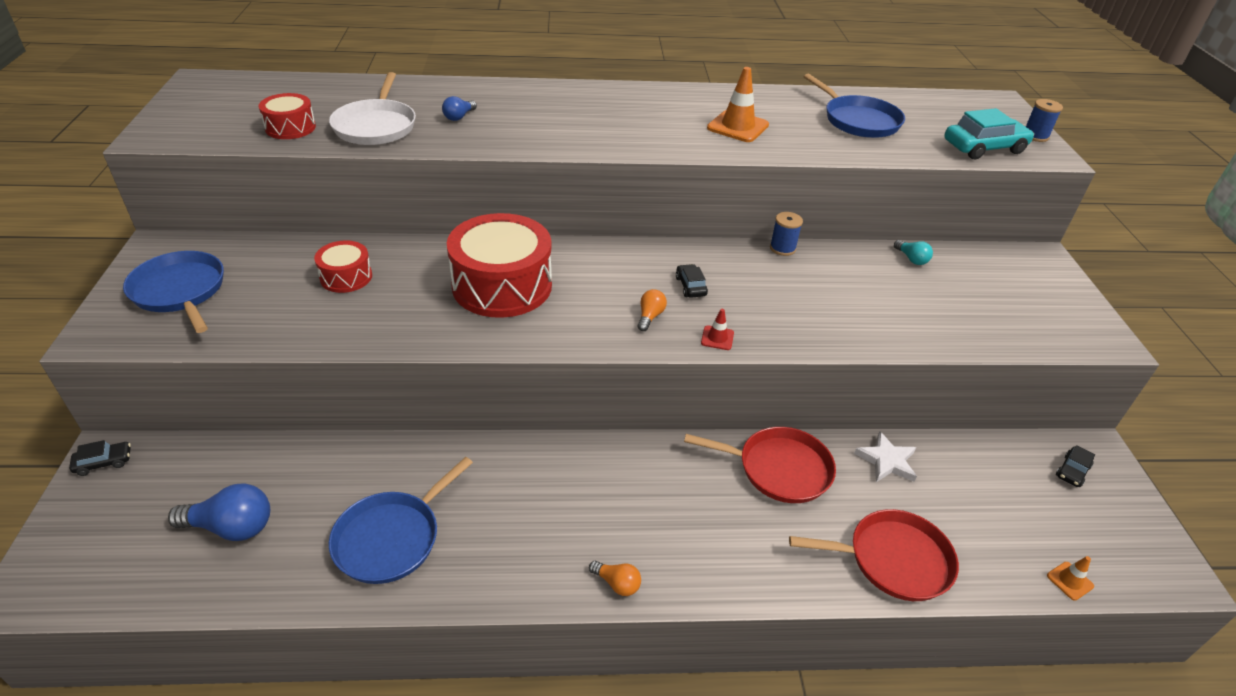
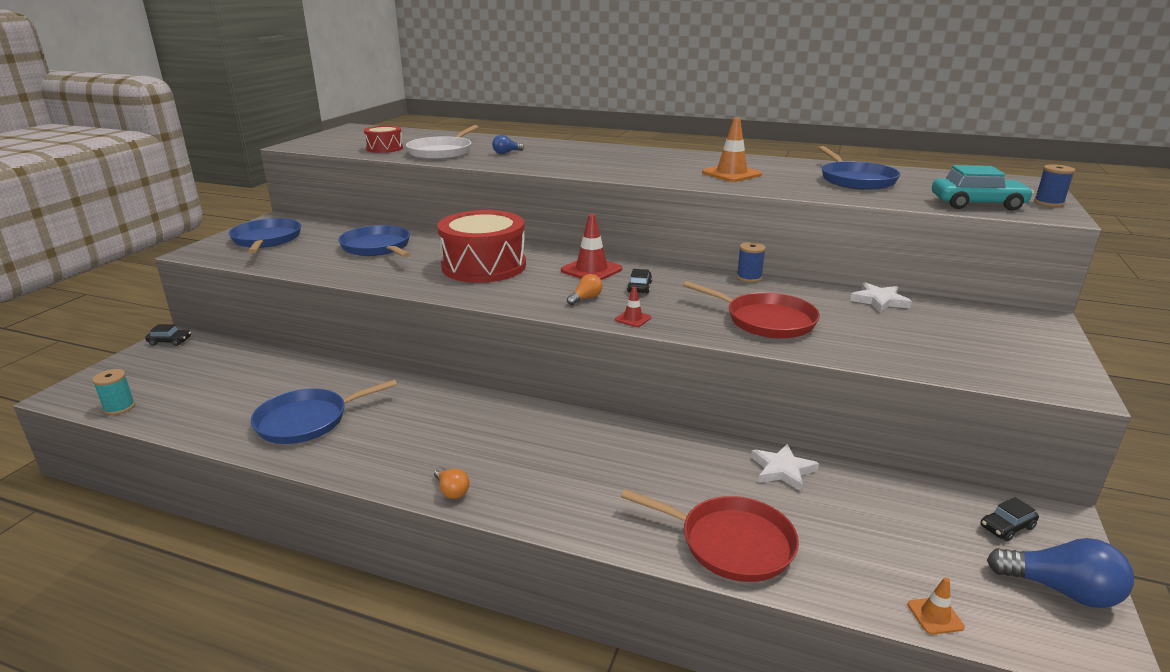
camera: 25 degrees right, 15 degrees down
(127, 591) = (119, 407): none -> turquoise spool
(232, 527) = (211, 390): blue light bulb -> blue light bulb (1061, 590)
(346, 277) = (377, 247): red drum -> blue pan
(623, 268) = (591, 270): none -> red traffic cone
(779, 469) = (664, 451): red pan -> red pan (766, 320)
(911, 259) = (879, 301): turquoise light bulb -> white star

